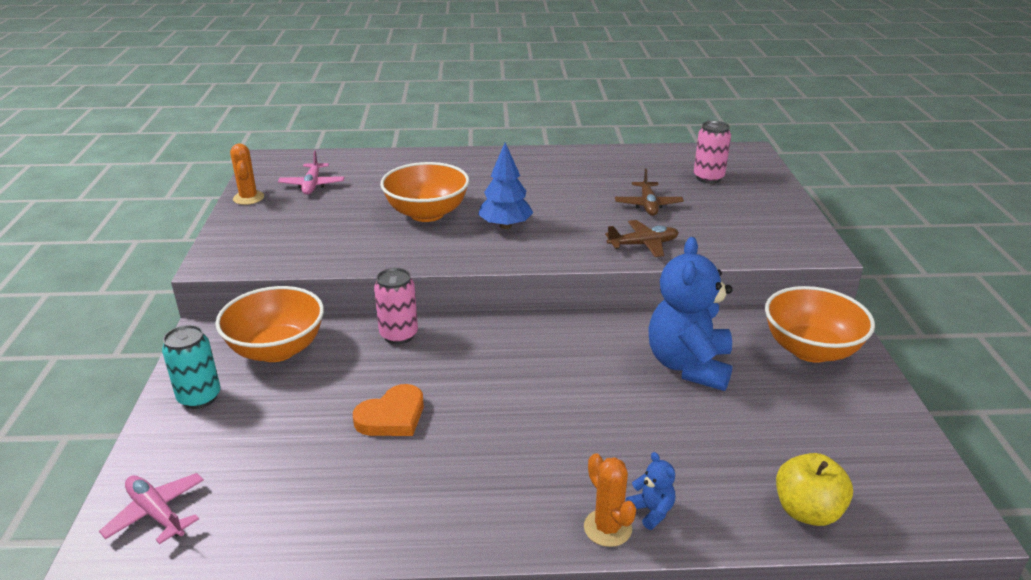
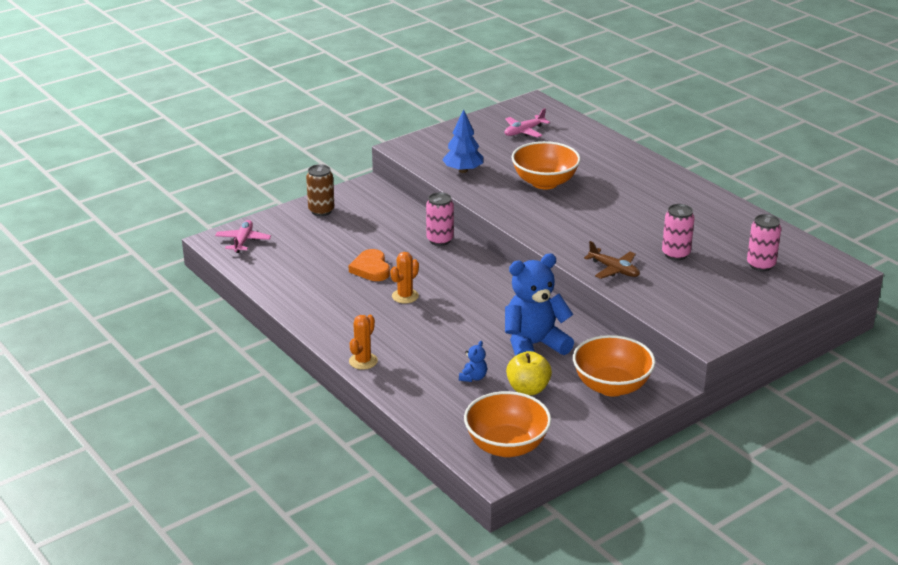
camera: 55 degrees right, 0 degrees up
(199, 397) = (321, 211): turquoise can -> brown can
(248, 198) = (479, 121): orange cactus -> orange cactus (405, 296)
(277, 349) = (381, 211): orange bowl -> orange bowl (506, 446)
(392, 416) = (371, 269): orange heart -> orange heart turned 60 degrees clockwise
(505, 226) = (568, 214): blue tree -> blue tree (463, 170)
(648, 205) = (676, 254): brown plane -> pink can
(651, 511) = (389, 370): blue teddy bear -> blue teddy bear (473, 377)
(807, 511) = (444, 419): yellow apple -> yellow apple (528, 389)

